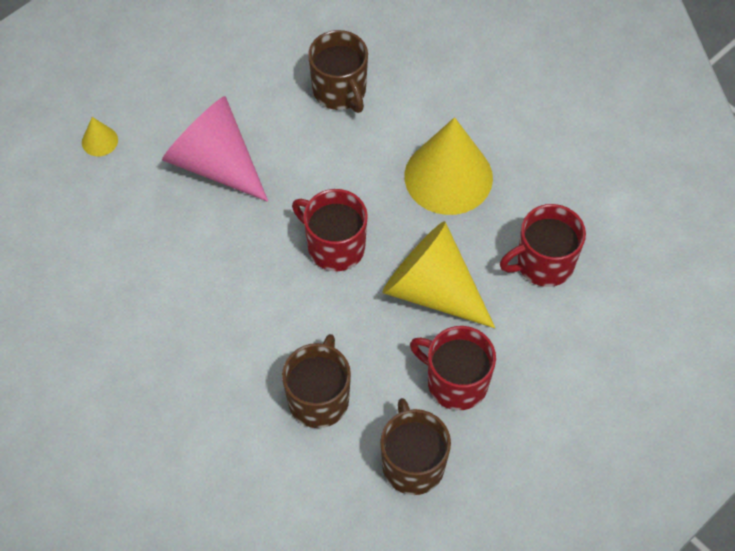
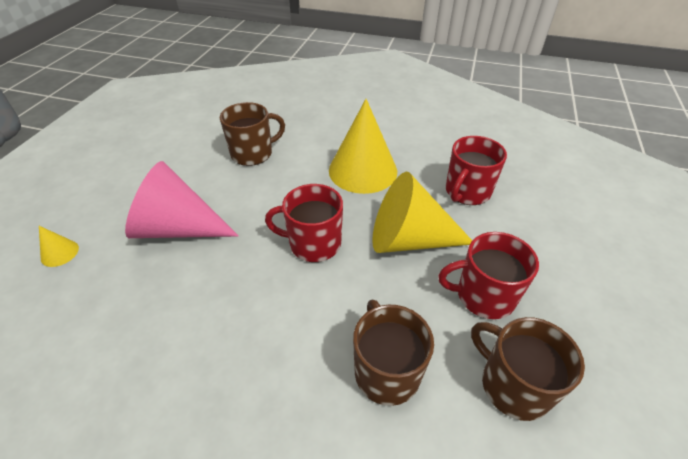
camera: 30 degrees left, 15 degrees down
(340, 91) = (253, 153): brown mug -> brown mug turned 60 degrees counterclockwise

